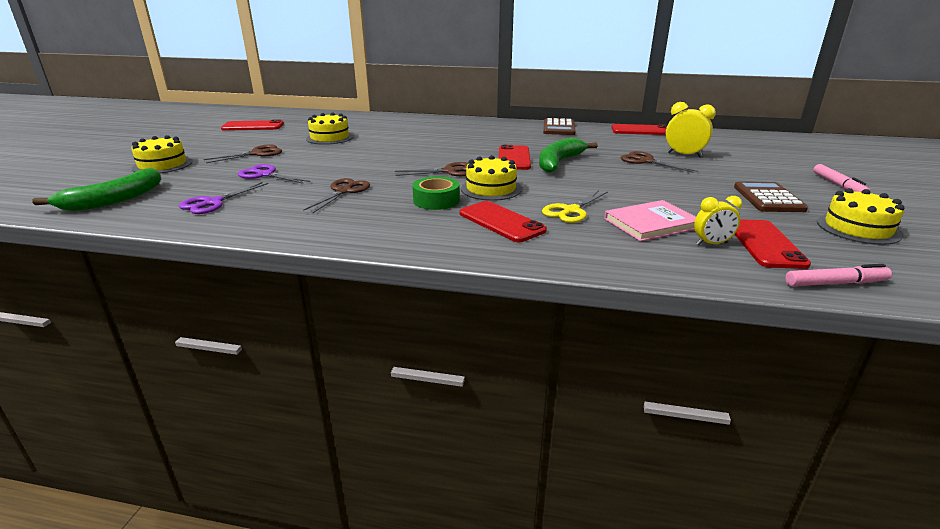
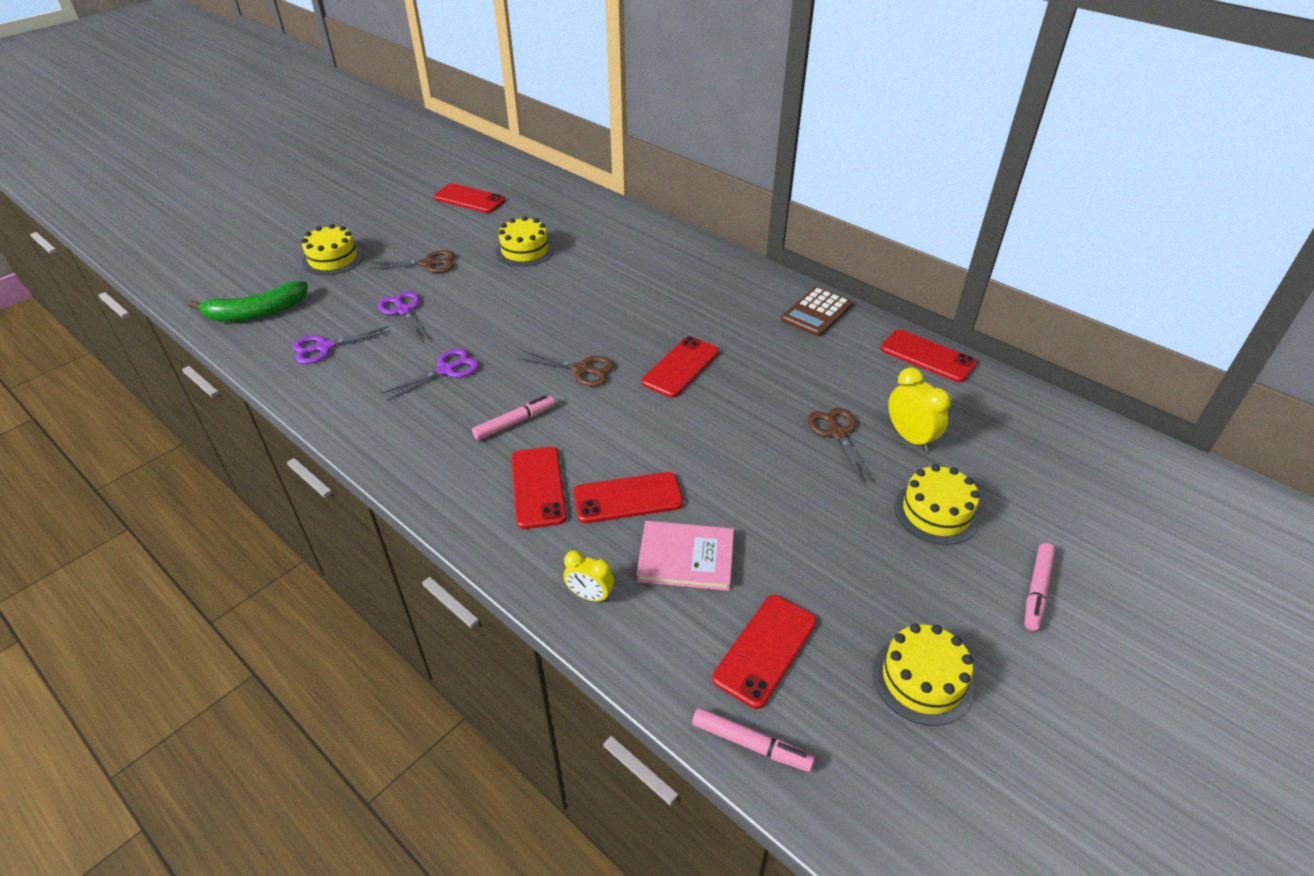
camera: 30 degrees right, 15 degrees up
(344, 191) = (446, 370): brown scissors -> purple scissors
(436, 200) = (514, 422): green tape -> pink marker
(491, 189) = (589, 422): yellow cake -> yellow cake (936, 512)
(559, 162) = (723, 396): green banana -> none
(571, 211) = (628, 498): yellow scissors -> red phone
(711, 244) = (706, 621): yellow clock -> yellow clock (590, 595)
(768, 198) = (892, 574): brown calculator -> none

